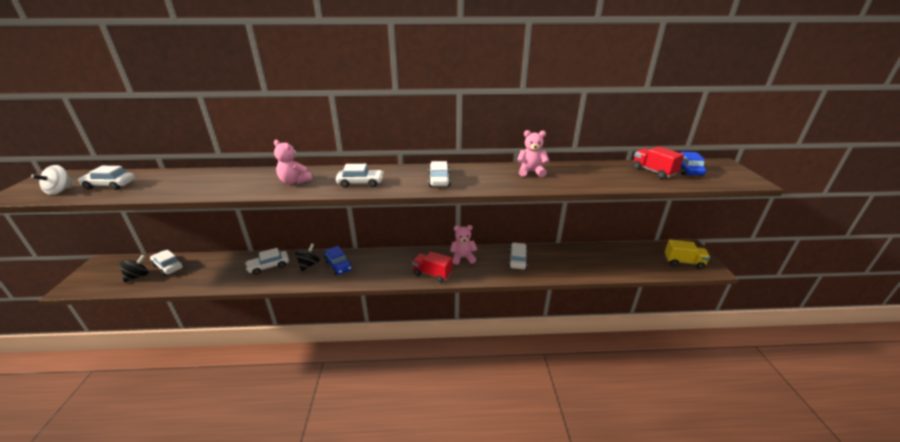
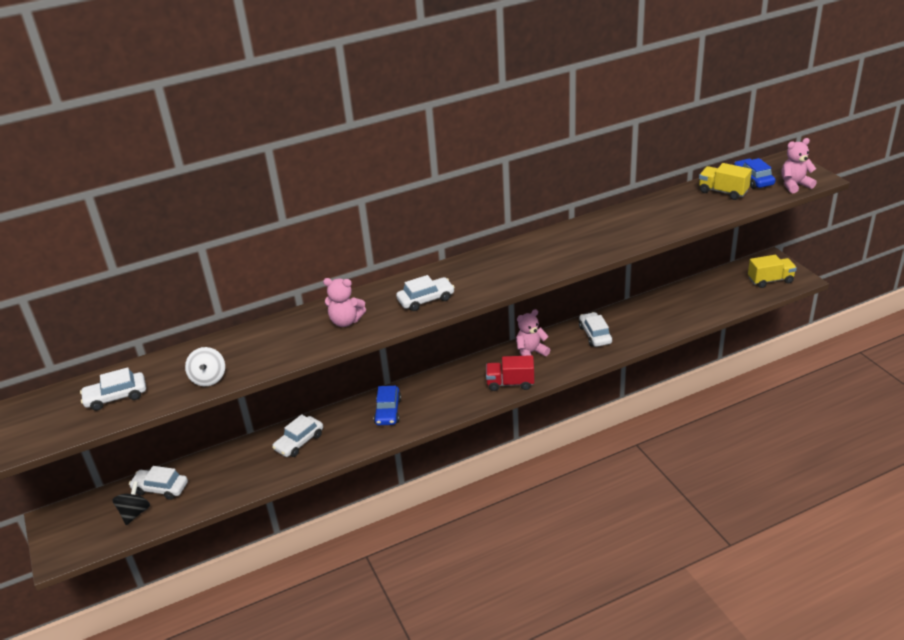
camera: 20 degrees left, 5 degrees up
(60, 191) = (62, 423): white spinning top -> white spinning top (208, 378)
(309, 265) = (350, 423): black spinning top -> none
(338, 265) = (388, 411): blue car -> blue car turned 60 degrees clockwise
(439, 180) = (509, 269): white car -> none
(530, 172) = (599, 229): pink teddy bear -> pink teddy bear (794, 185)
(653, 171) = (723, 192): red truck -> yellow truck

